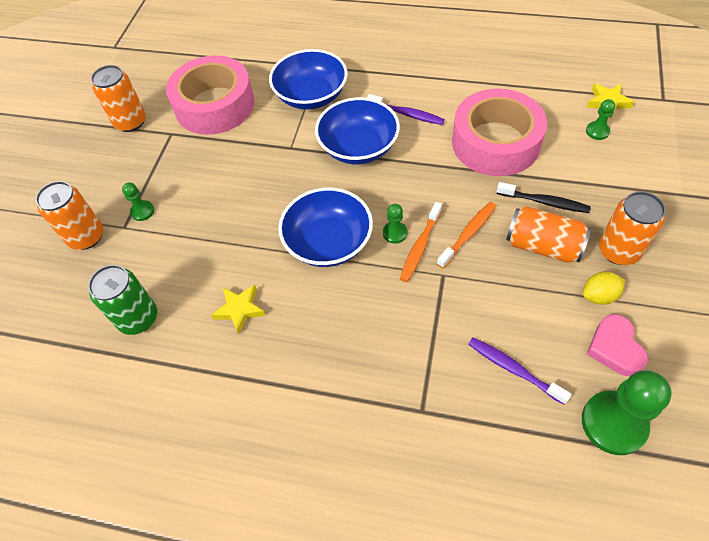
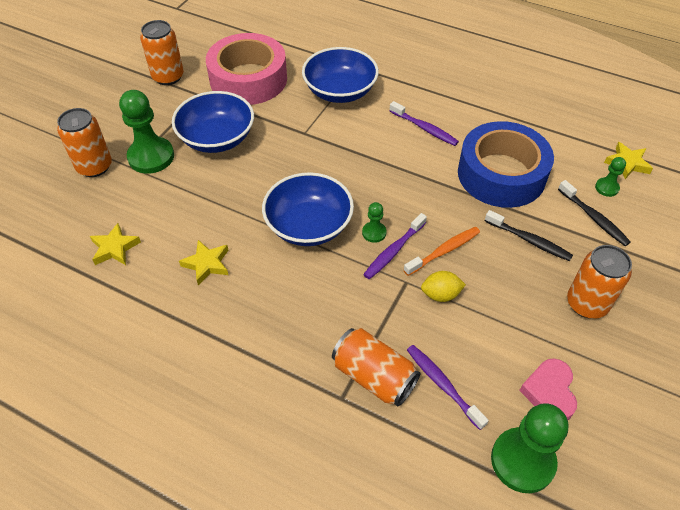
camera: 10 degrees right, 5 degrees down
(138, 318) = (115, 248): green can -> yellow star
(142, 211) = (151, 157): green pawn -> green pawn, size x2.06
(358, 147) = (367, 147): blue bowl -> blue bowl (217, 138)
(420, 246) = (393, 251): orange toothbrush -> purple toothbrush
(495, 142) = (501, 174): pink tape -> blue tape
(542, 246) = (512, 280): orange can -> orange can (374, 376)
(596, 164) = (594, 218): none -> black toothbrush
(599, 296) = (551, 340): yellow lemon -> yellow lemon (440, 295)

